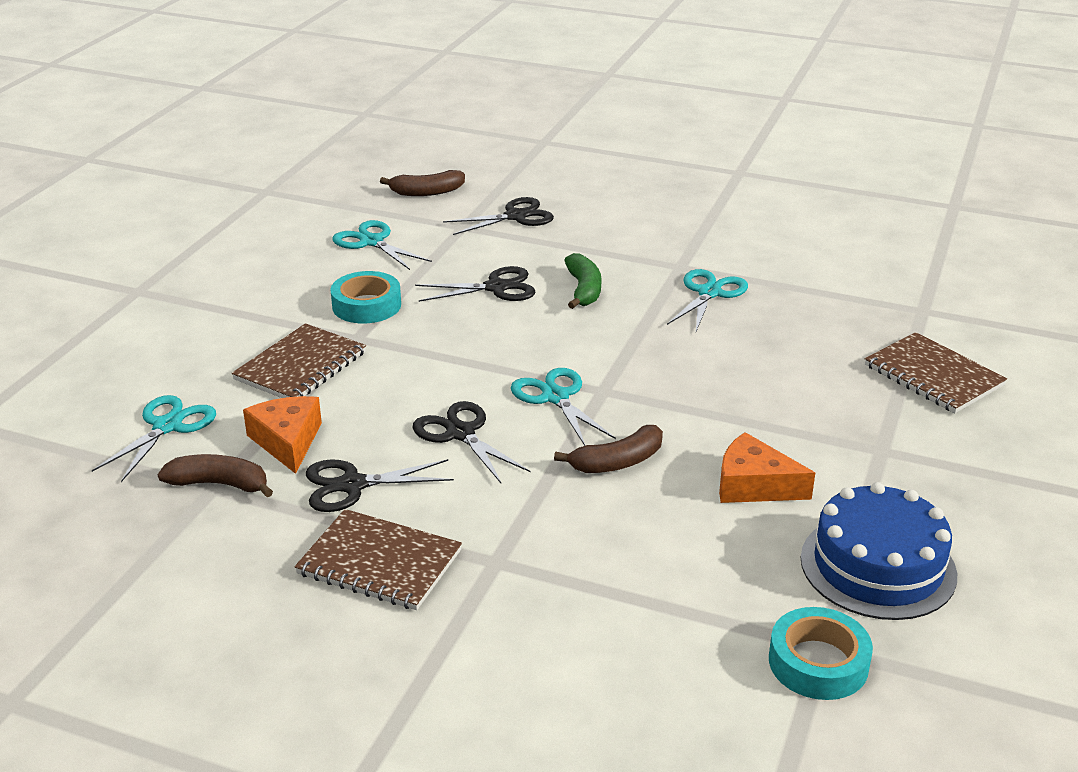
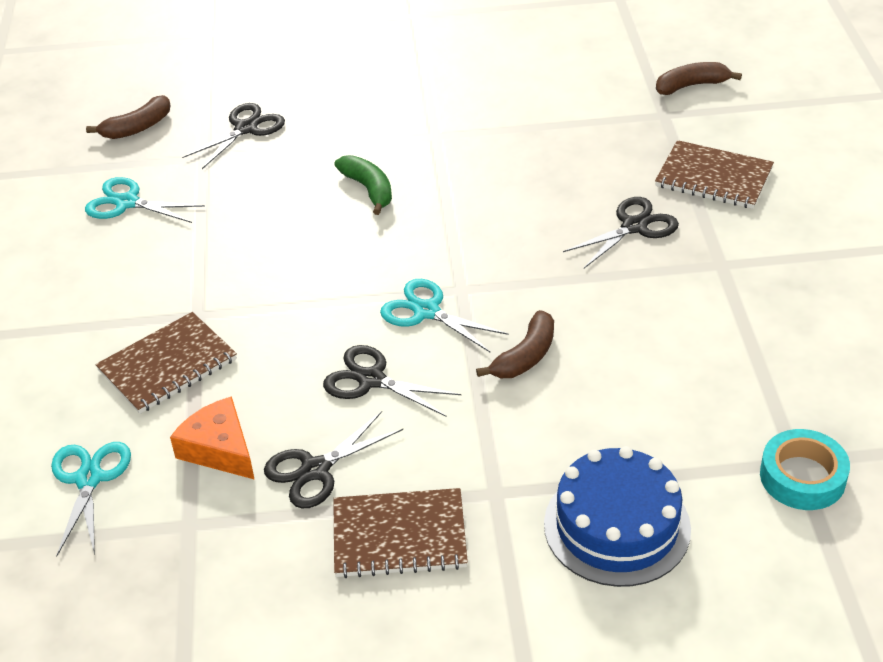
camera: 25 degrees left, 10 degrees up
(219, 484) = (191, 519): brown banana -> brown banana (691, 86)
(301, 366) = (167, 365): brown notebook -> brown notebook turned 45 degrees clockwise
(366, 305) = (179, 276): turquoise tape -> none
(496, 287) = (287, 214): black scissors -> black scissors (634, 227)
(709, 293) = (480, 156): turquoise scissors -> none
(754, 485) = (648, 336): orange cheese -> none
(878, 566) = (788, 373): blue cake -> blue cake (617, 526)

